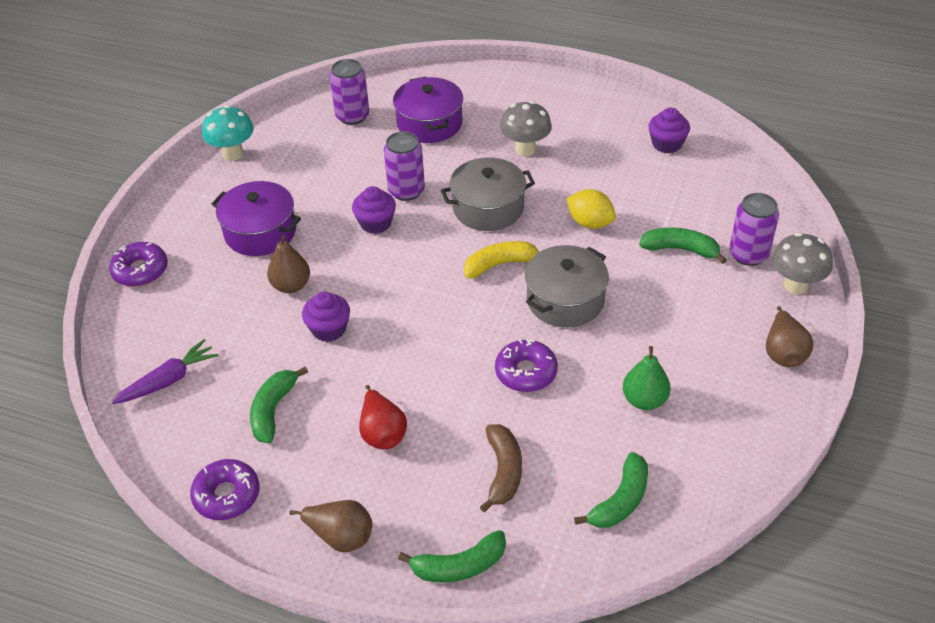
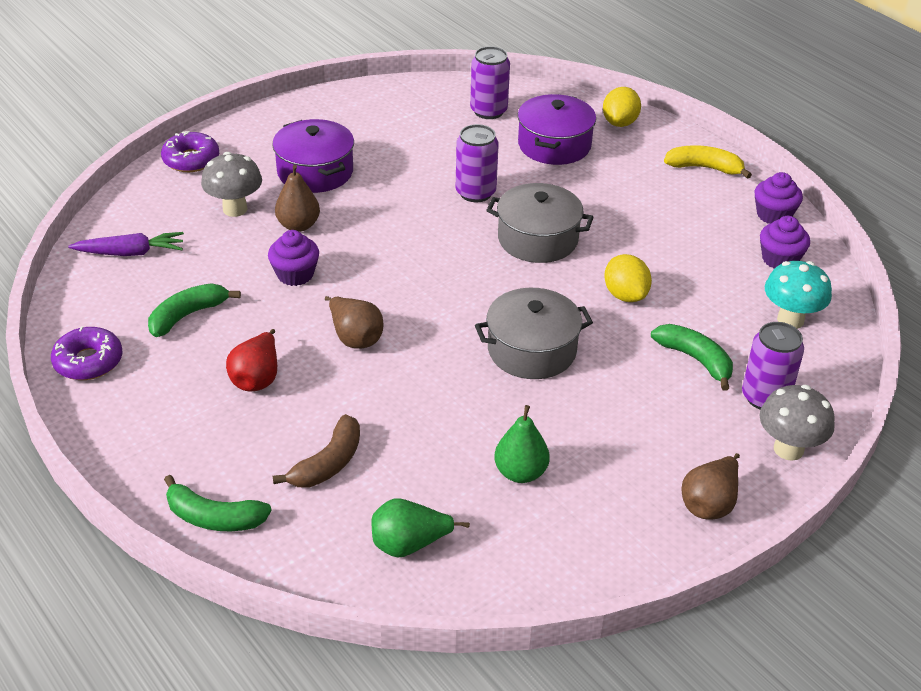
camera: 30 degrees right, 5 degrees down
(233, 154) = (354, 100): turquoise mushroom -> turquoise mushroom (790, 320)
(340, 536) = (143, 440): brown pear -> brown pear (355, 338)
(375, 223) = (421, 207): purple cupcake -> purple cupcake (773, 215)
(461, 83) = (620, 123): none -> yellow lemon
(500, 264) = (500, 292): yellow banana -> yellow banana (704, 168)
(525, 149) = (625, 204): grey mushroom -> grey mushroom (235, 209)
(526, 372) = (432, 393): purple donut -> none
(620, 500) = (409, 545): green banana -> green pear

